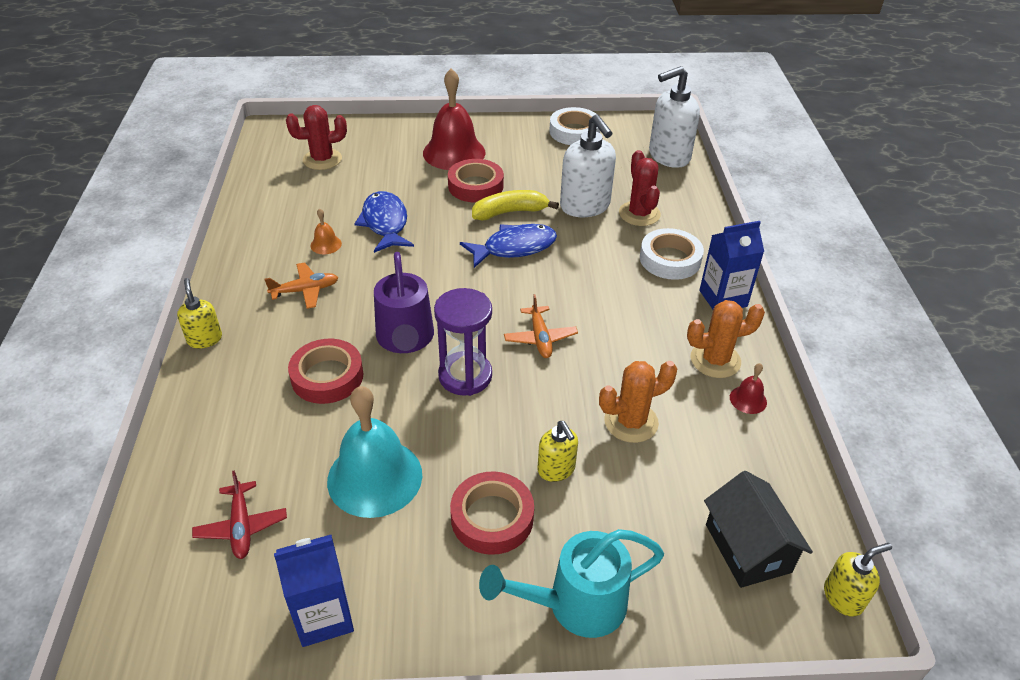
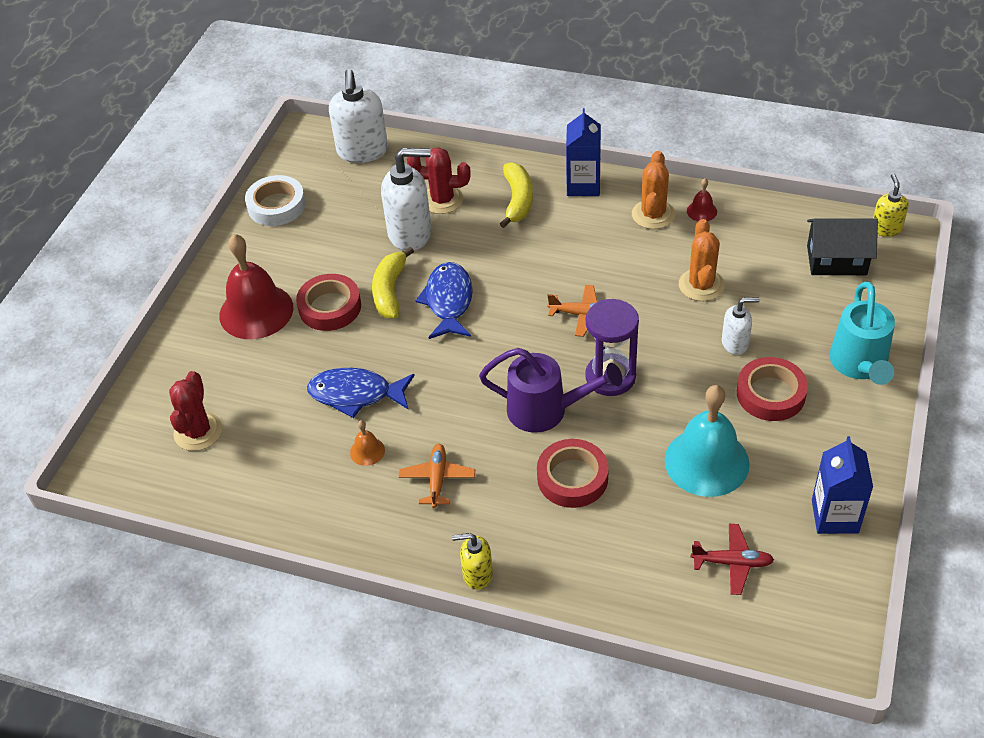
camera: 65 degrees left, 5 degrees up
(556, 469) = (735, 343): yellow soap dispenser -> white soap dispenser
(670, 259) = (518, 200): white tape -> yellow banana

